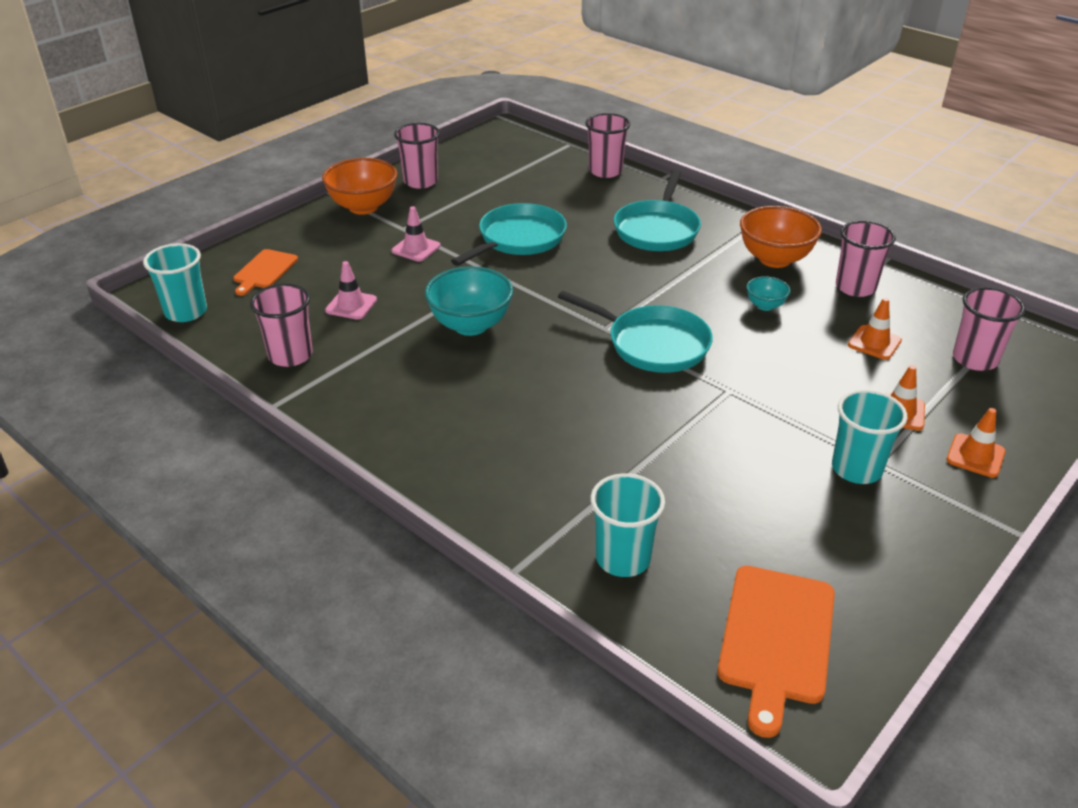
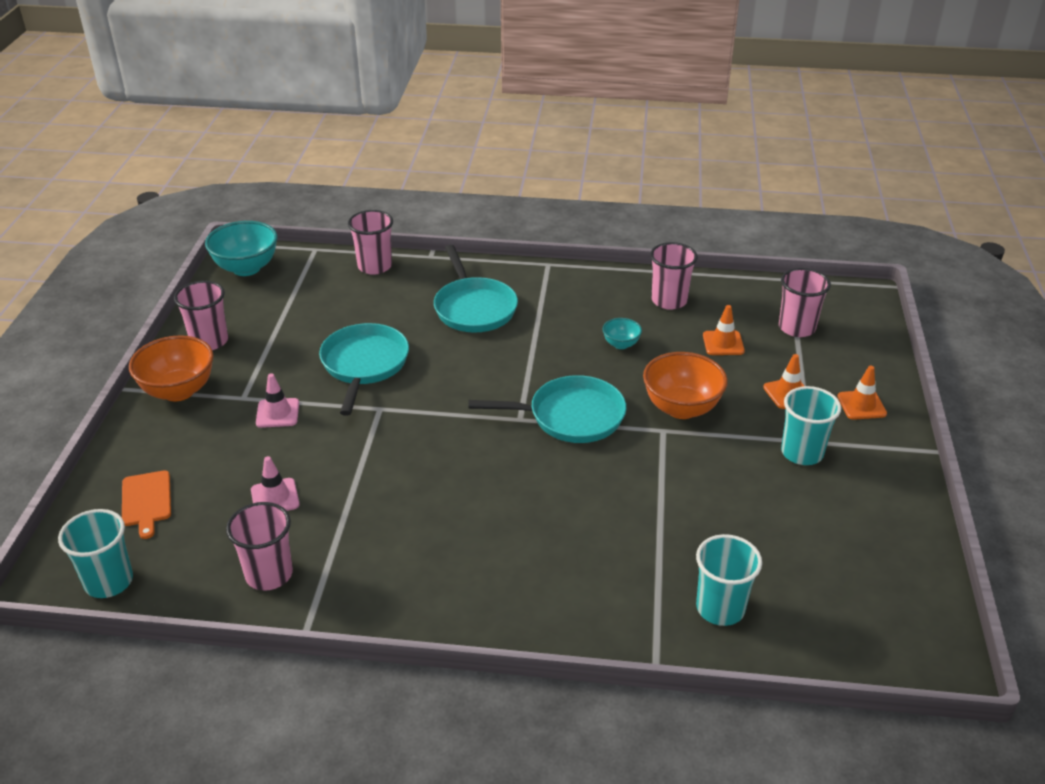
camera: 35 degrees left, 0 degrees up
(470, 325) = (406, 467): turquoise bowl -> turquoise bowl (246, 268)
(774, 259) = (590, 299): orange bowl -> orange bowl (681, 408)
(776, 639) = (870, 611): orange cutting board -> none

